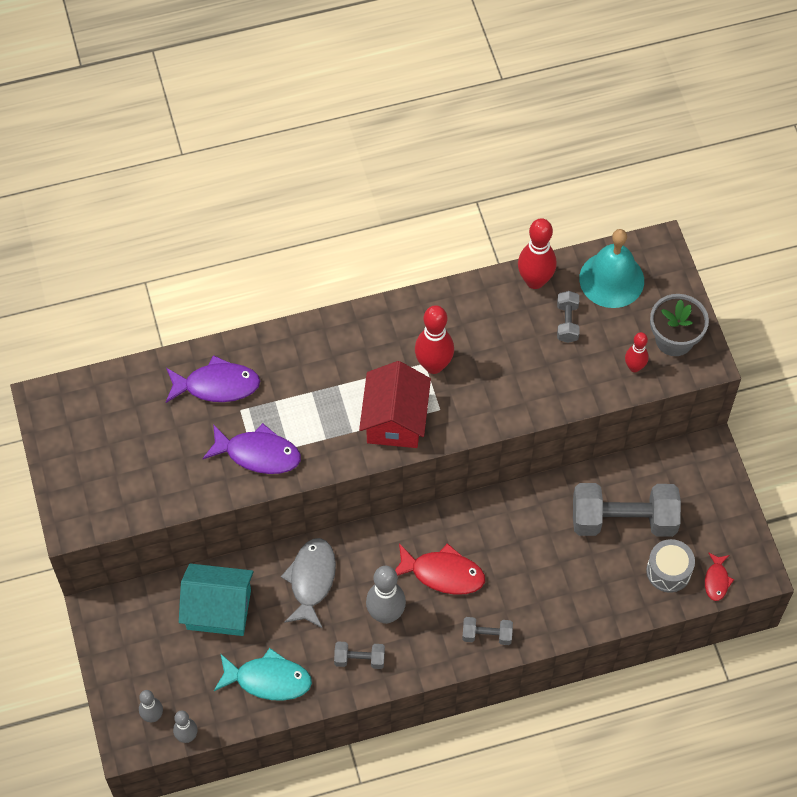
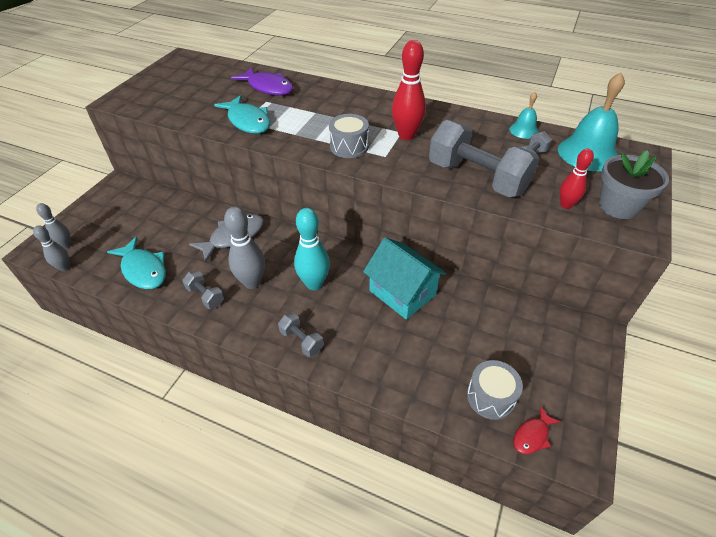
camera: 40 degrees right, 15 degrees down
(219, 609) = (169, 219): turquoise house -> turquoise house (402, 293)
(258, 454) = (248, 121): purple fish -> turquoise fish
(395, 420) = (349, 146): red house -> grey drum
(443, 573) = (314, 284): red fish -> turquoise bowling pin
(535, 281) = (524, 130): red bowling pin -> turquoise bell
(623, 520) = (481, 335): grey dumbbell -> grey dumbbell (477, 178)

